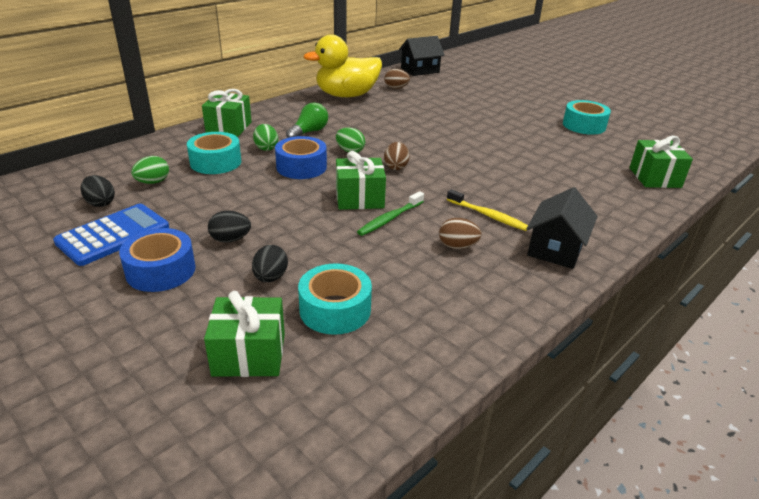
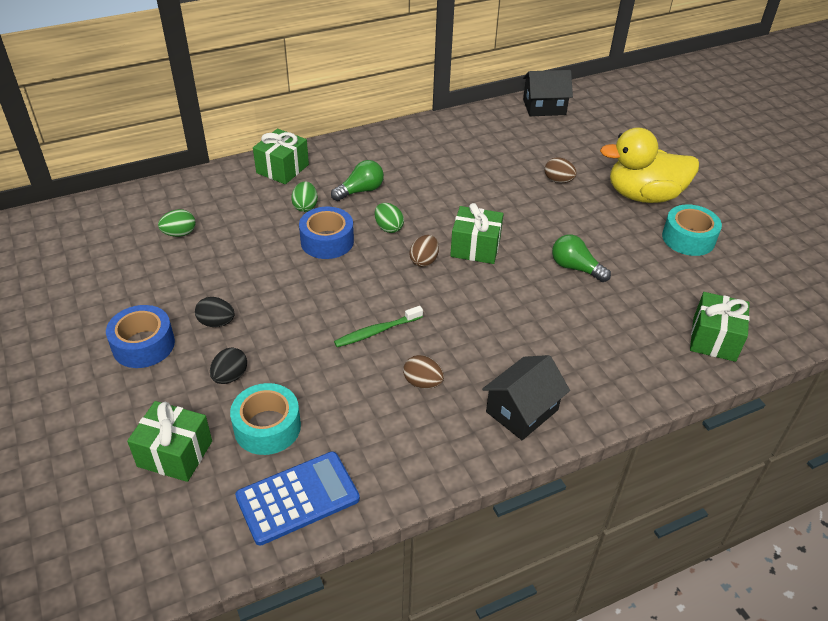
camera: 20 degrees right, 10 degrees up
(100, 203) = (124, 251): black egg -> none
(113, 235) = (121, 293): blue calculator -> blue calculator (298, 498)
(215, 162) = (247, 217): turquoise tape -> none
(346, 95) = (432, 138): yellow duck -> yellow duck (643, 196)
(359, 198) = (362, 297): green gift -> green gift (475, 248)
(396, 88) = (496, 135): brown egg -> brown egg (558, 181)
(488, 215) = (479, 350): yellow toothbrush -> none
(519, 153) = (575, 268): none -> green light bulb

